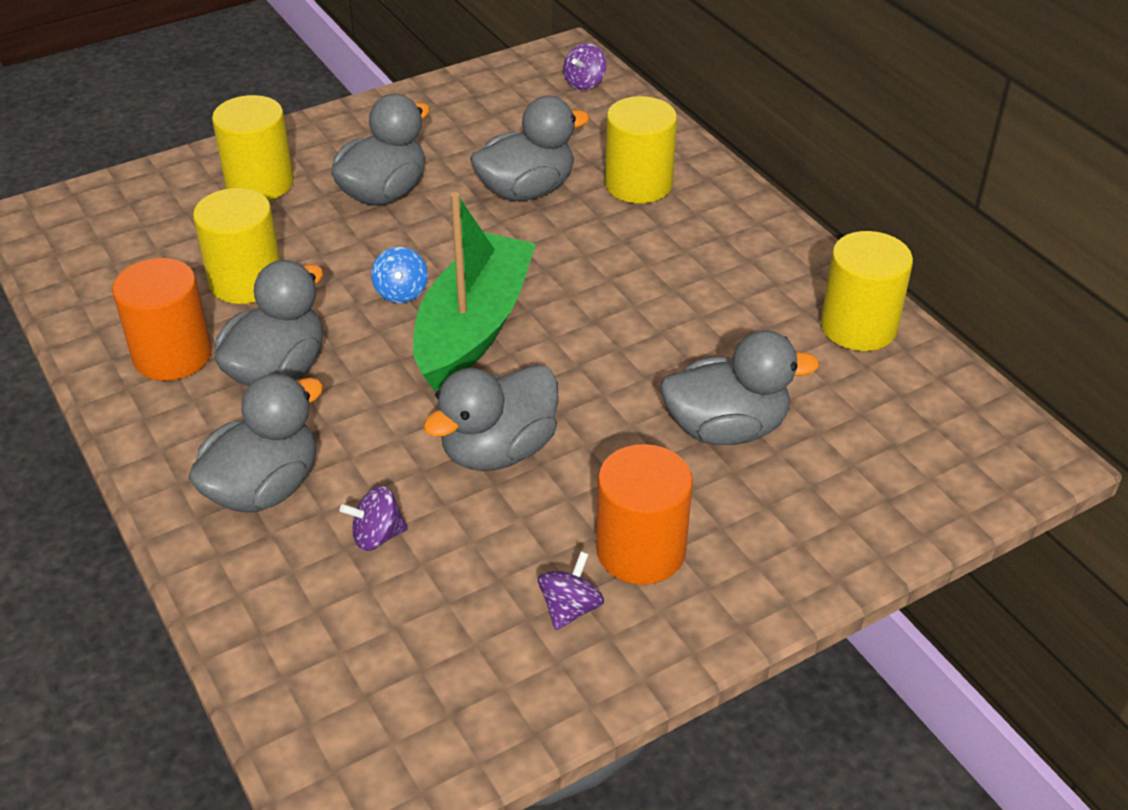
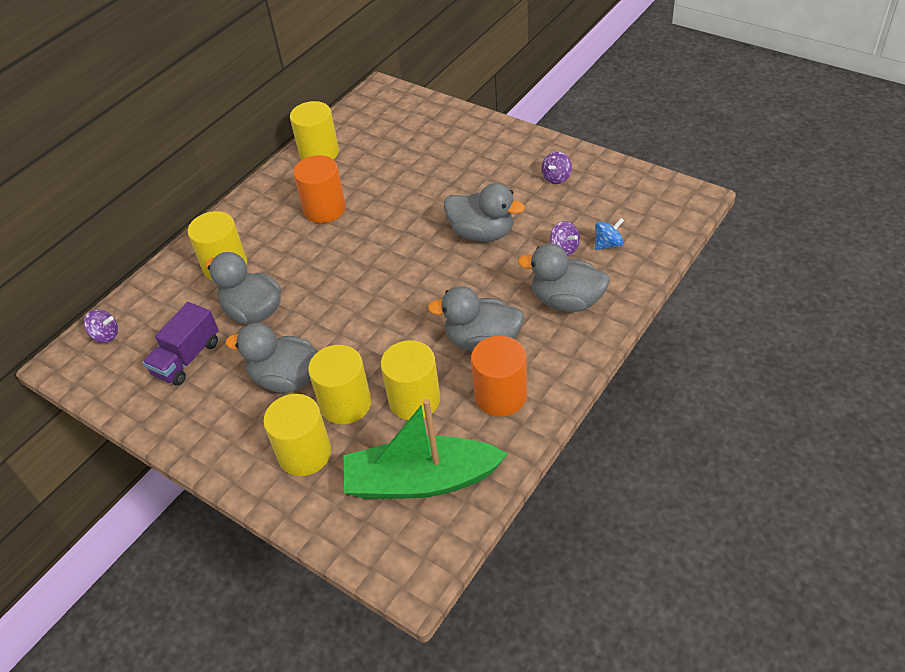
camera: 110 degrees left, 5 degrees up
(298, 227) = (345, 404): none -> yellow cylinder
(401, 292) = (384, 322): blue spinning top -> blue spinning top (608, 244)
(474, 327) = (397, 280): green boat -> green boat (421, 480)
(490, 131) = (187, 358): none -> purple truck
(570, 608) = (556, 178): purple spinning top -> purple spinning top turned 60 degrees counterclockwise
(641, 550) = (510, 170): orange cylinder -> orange cylinder (324, 209)
(726, 428) = (418, 170): grey duck -> none

